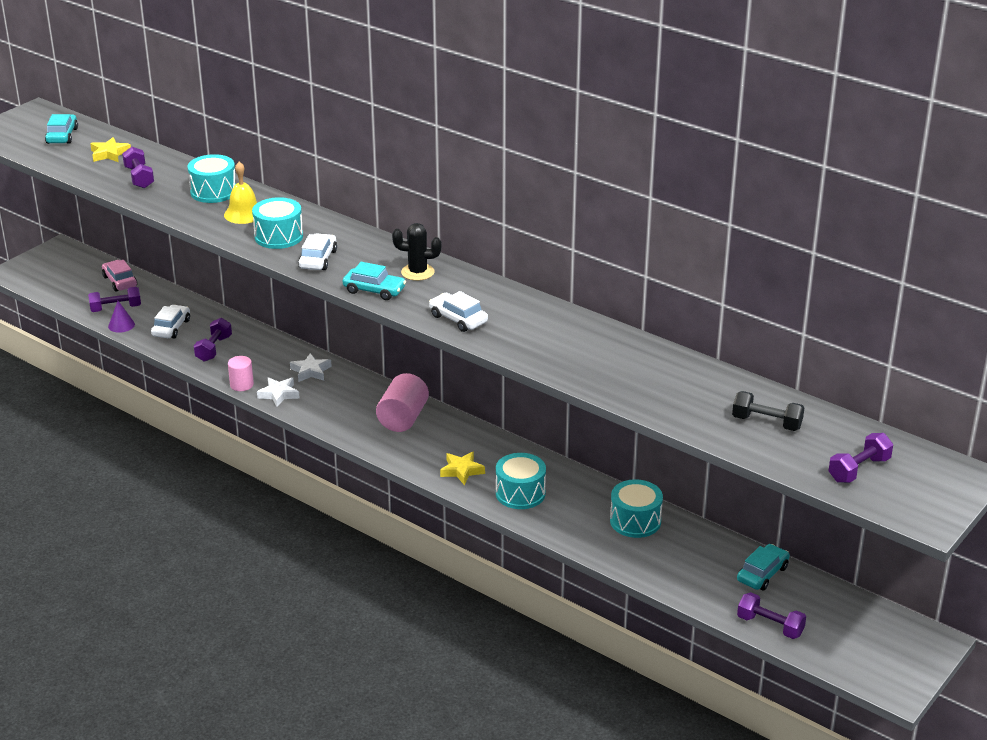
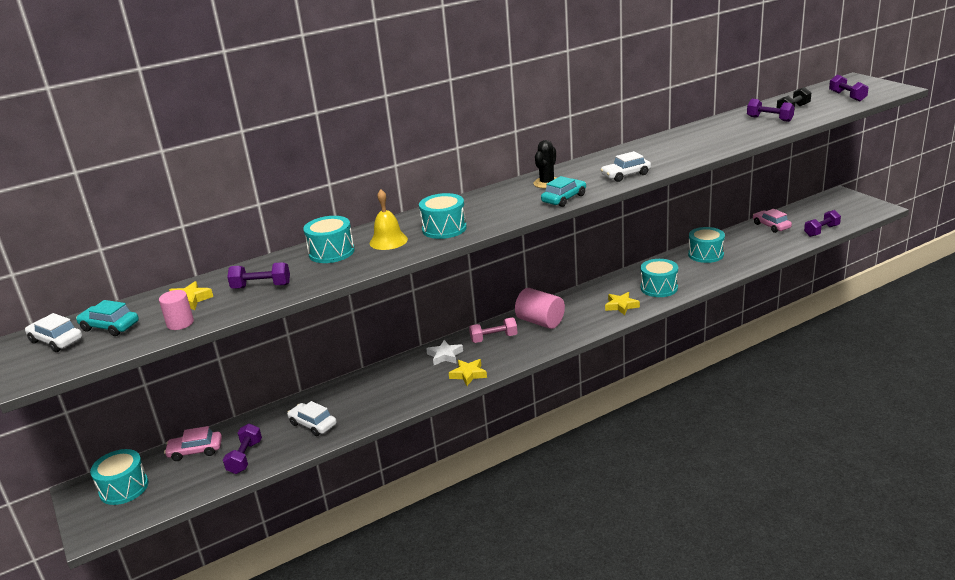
camera: 65 degrees left, 5 degrees down
(65, 266) = (124, 488): none -> turquoise drum
(121, 325) = (280, 456): purple cone -> none
(214, 349) = (370, 402): purple dumbbell -> purple dumbbell (769, 119)
(241, 385) = (440, 392): pink cylinder -> pink cylinder (180, 323)
(279, 394) = (468, 374): white star -> yellow star
(318, 259) = (497, 216): white car -> white car (56, 341)
(356, 394) = (494, 338): none -> pink dumbbell
(762, 574) = (771, 226): turquoise car -> pink car

